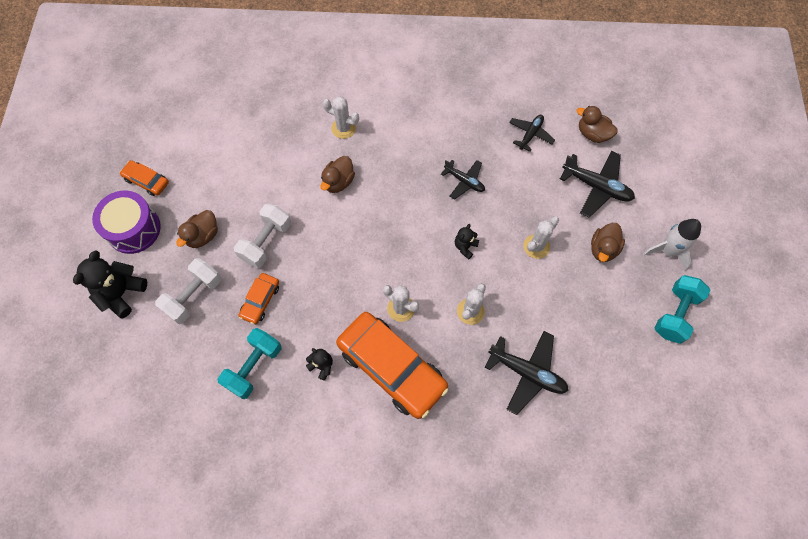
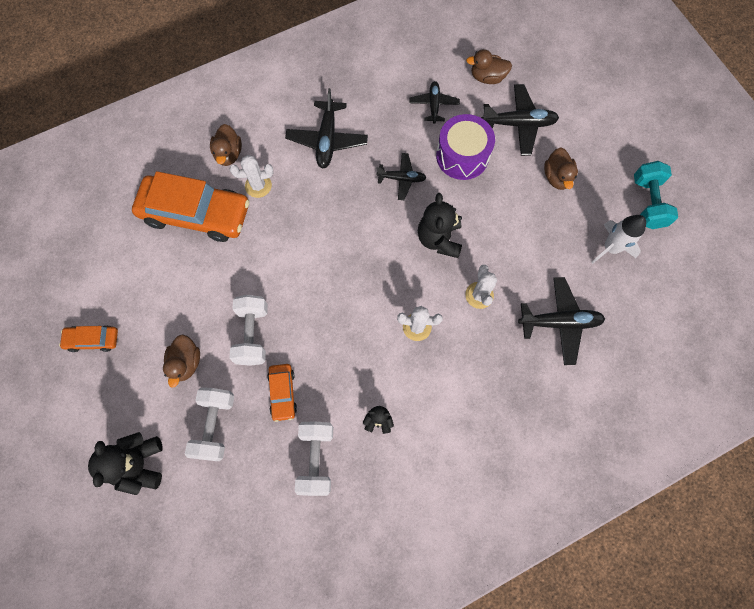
camera: 30 degrees left, 5 degrees up
(133, 229) = (110, 394): purple drum -> purple drum (462, 156)
(253, 367) = (316, 458): turquoise dumbbell -> white dumbbell
(338, 182) = (286, 240): brown duck -> brown duck (228, 154)
(391, 368) = (442, 385): orange car -> orange car (196, 213)
(422, 119) = (327, 140): none -> black plane
(465, 247) = (439, 239): black teddy bear -> black teddy bear, size x1.88
(536, 246) = (500, 205): white cactus -> none
(668, 251) = (610, 151): white rocket -> white rocket (610, 248)

